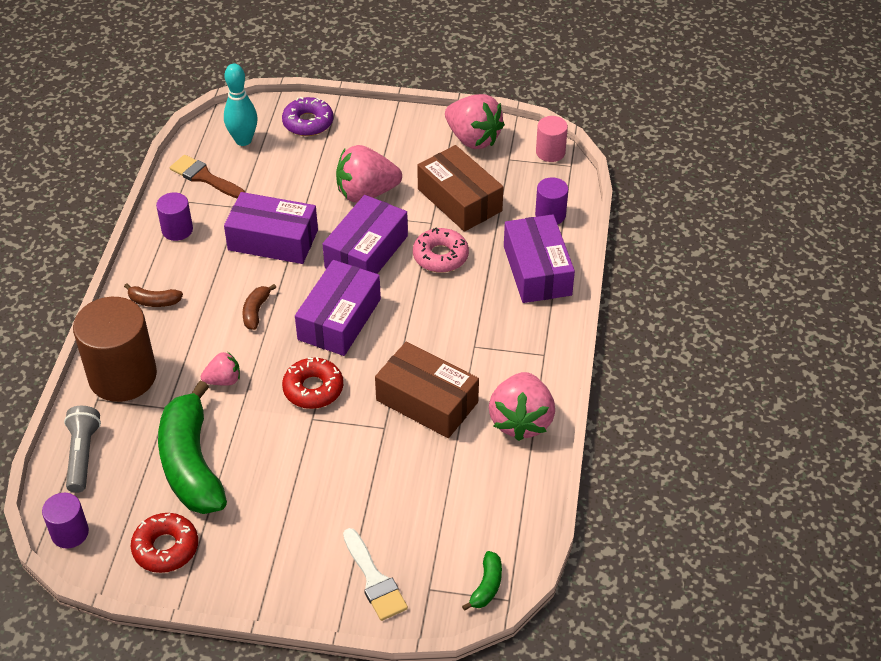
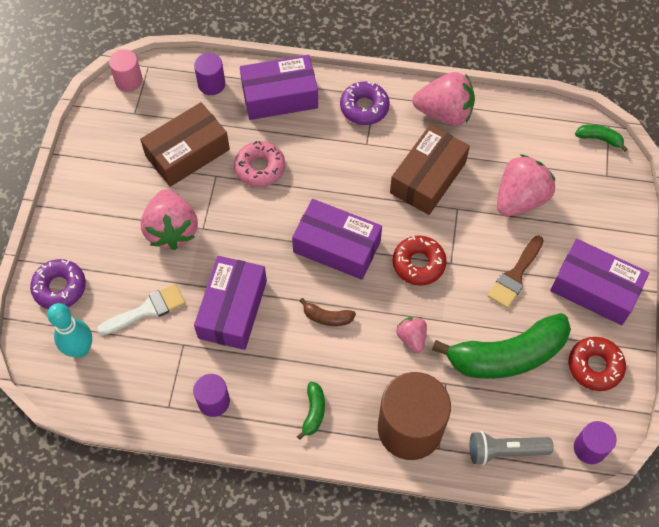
camera: 90 degrees left, 15 degrees up
(154, 301) = (313, 412): brown banana -> green banana
(205, 177) = (136, 382): brown brush -> brown brush (515, 275)
(366, 252) = (252, 227): purple box -> purple box (594, 289)
(374, 579) = (604, 212): white brush -> white brush (147, 310)
(473, 139) = (102, 141): pink strawberry -> pink strawberry (520, 199)
(525, 344) = (364, 107): none -> purple donut

